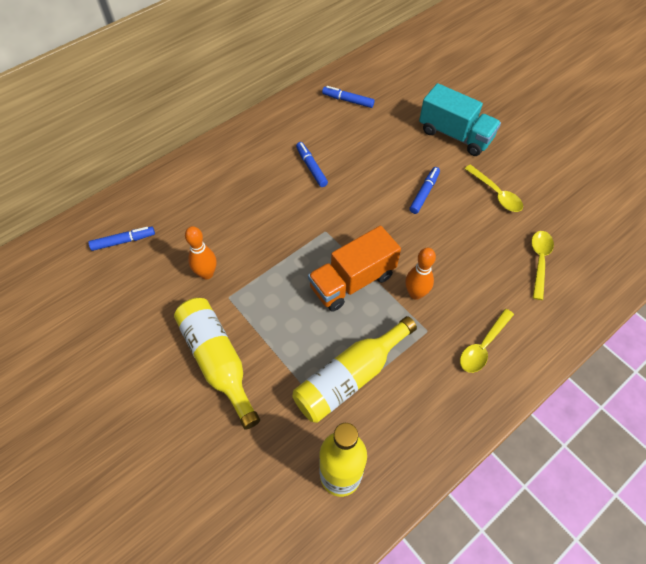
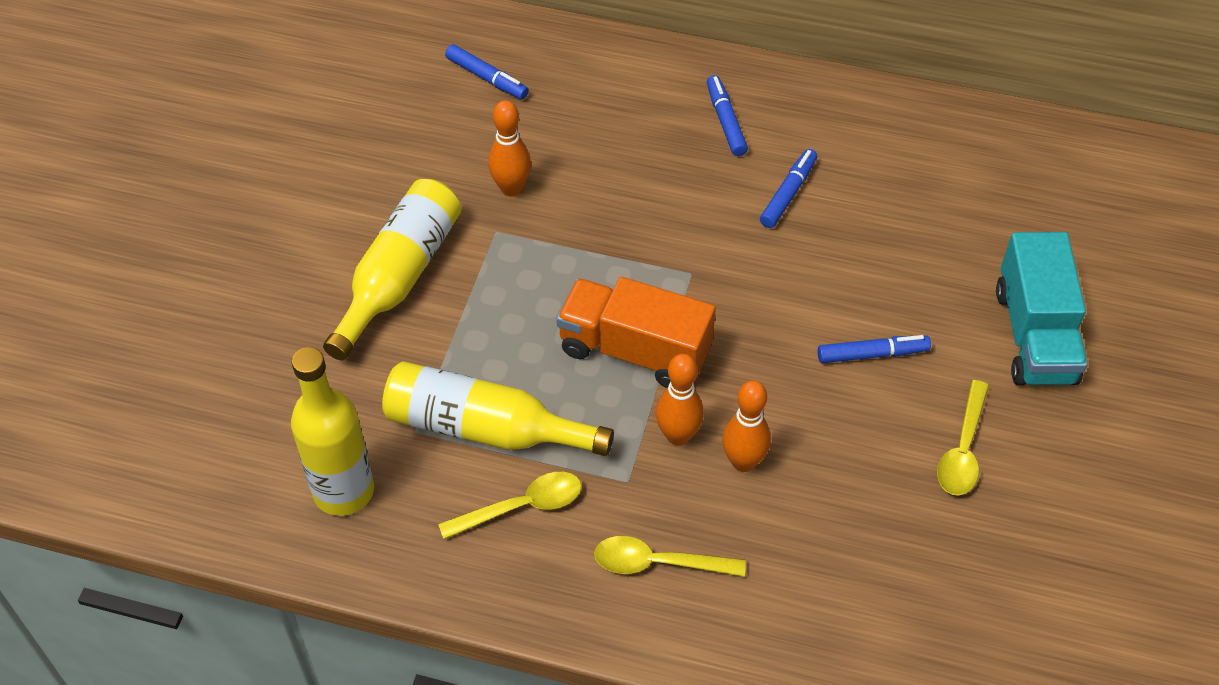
camera: 55 degrees right, 5 degrees down
(348, 100) = (963, 162): blue marker -> blue marker (725, 121)
(448, 276) = (743, 462): none -> orange bowling pin
(539, 261) = (878, 570): yellow spoon -> yellow spoon (521, 507)

